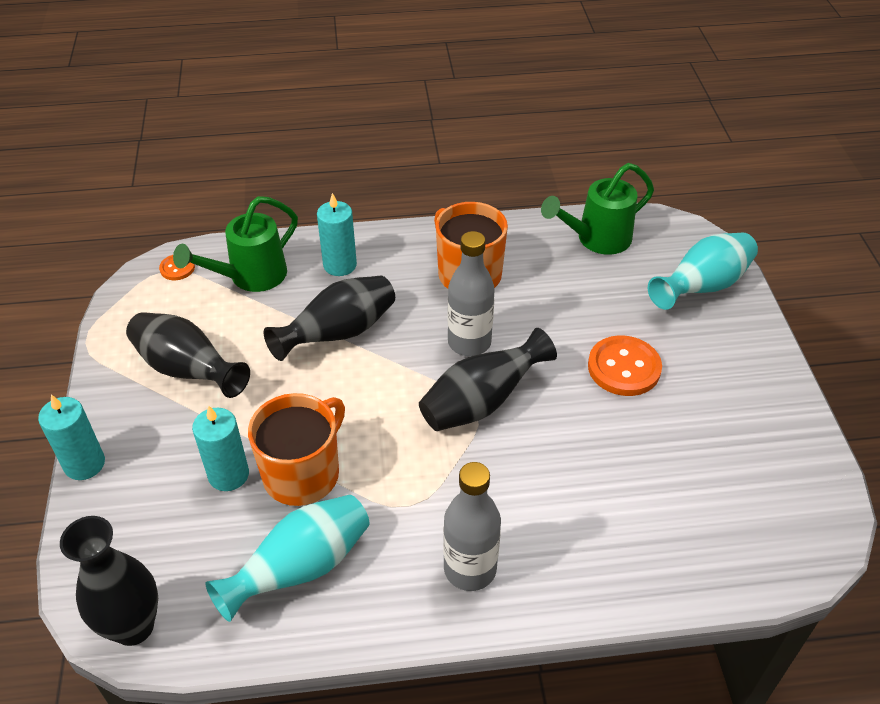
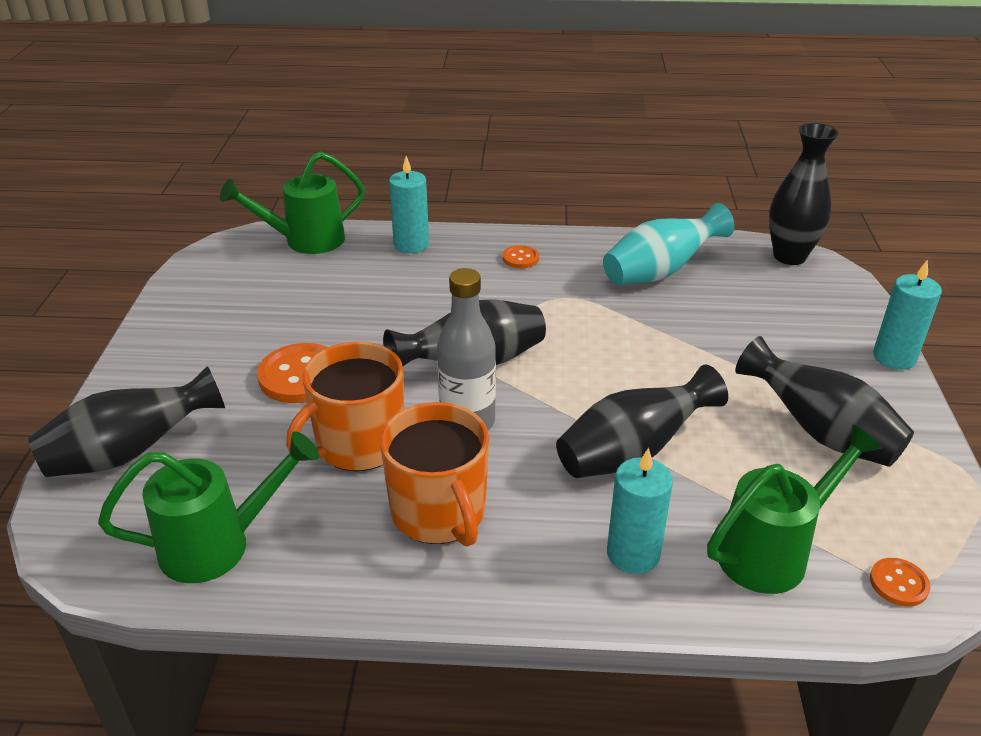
camera: 170 degrees left, 10 degrees down
(228, 475) = (739, 334): turquoise candle -> turquoise candle (411, 244)
(303, 473) = (665, 327): orange mug -> orange mug (358, 444)
(470, 569) = (520, 258): grey bottle -> orange button
(702, 287) = (130, 453): turquoise vase -> black vase
(739, 564) = (306, 241): none -> green watering can

